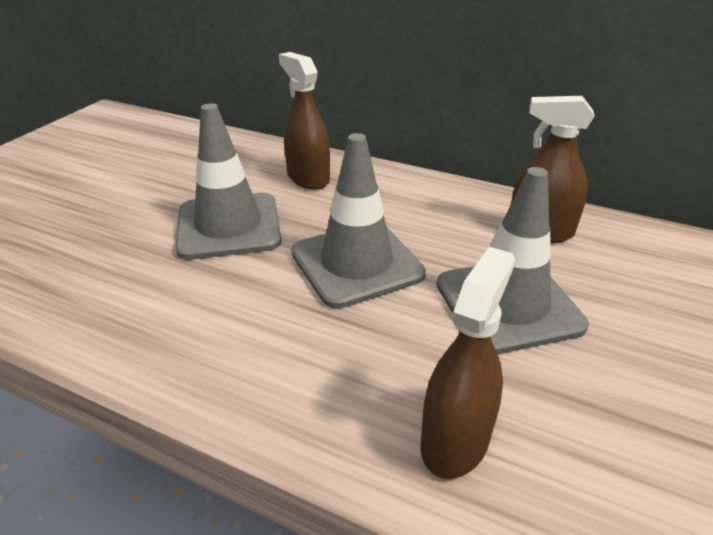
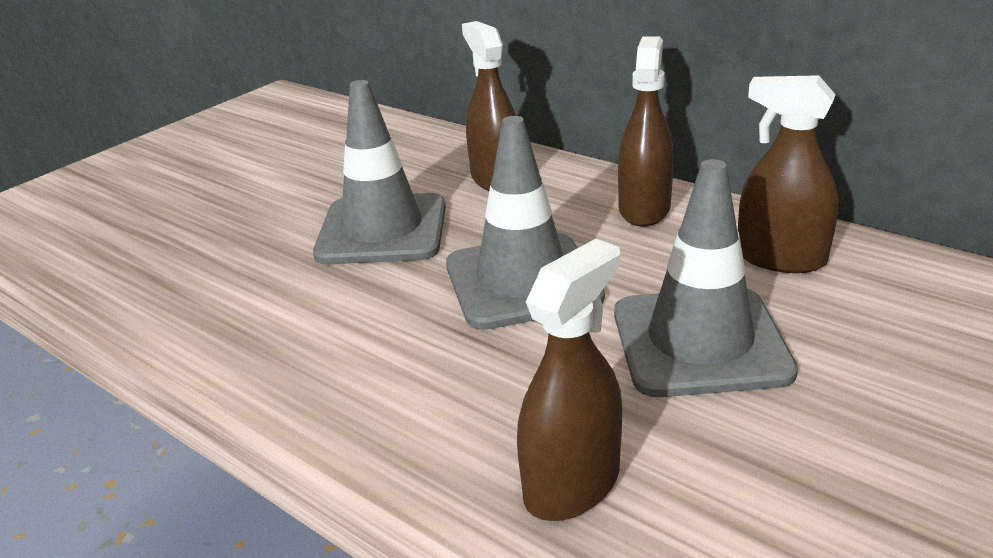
camera: 15 degrees right, 5 degrees down
(429, 198) = (644, 209): none -> brown spray bottle

